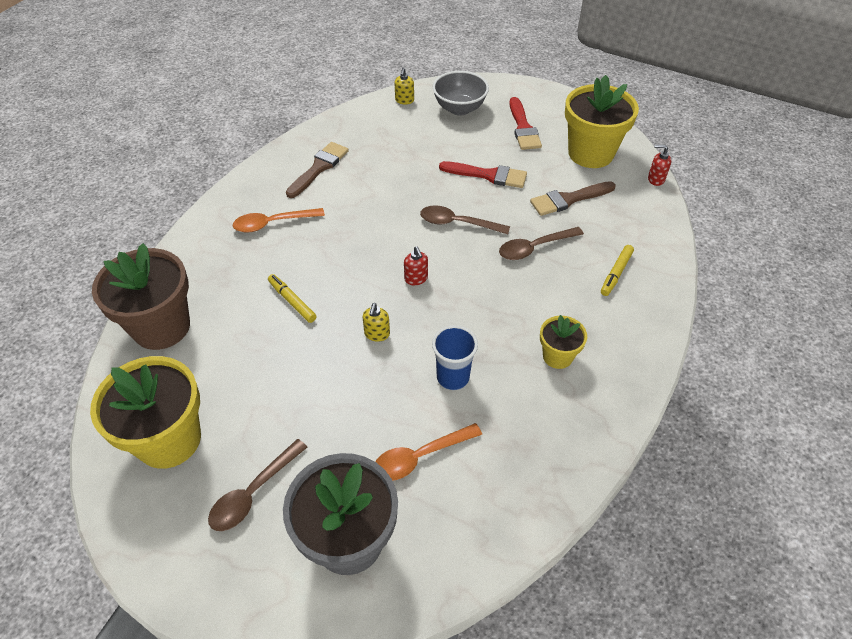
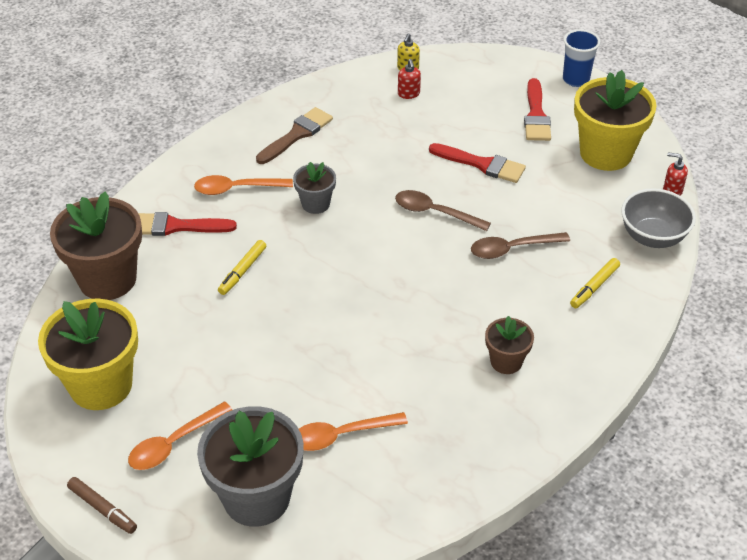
camera: 10 degrees right, 5 degrees down
(188, 582) = (102, 509): none -> brown marker
(221, 266) = (176, 226): none -> red brush
(253, 492) = (174, 443): brown spoon -> orange spoon
(292, 301) = (242, 271): yellow marker -> yellow marker turned 120 degrees counterclockwise
(348, 228) = (315, 204): none -> grey flower pot
(377, 334) = (323, 315): yellow soap dispenser -> none
(416, 278) = (376, 265): red soap dispenser -> red soap dispenser (409, 94)
(453, 377) = (391, 367): blue cup -> blue cup (576, 79)
(459, 108) = (468, 85): grey bowl -> grey bowl (652, 237)
(557, 356) = (506, 361): yellow flower pot -> brown flower pot
(568, 199) = (565, 202): brown brush -> none

